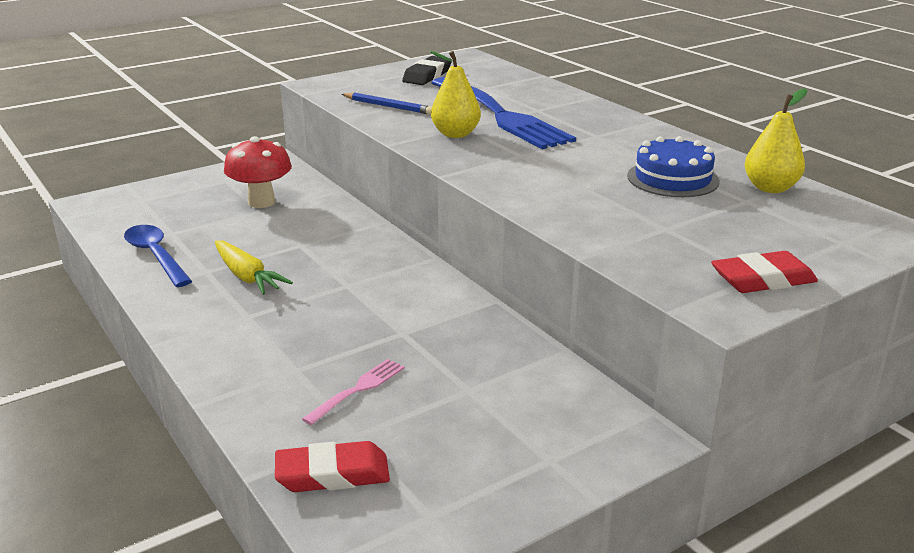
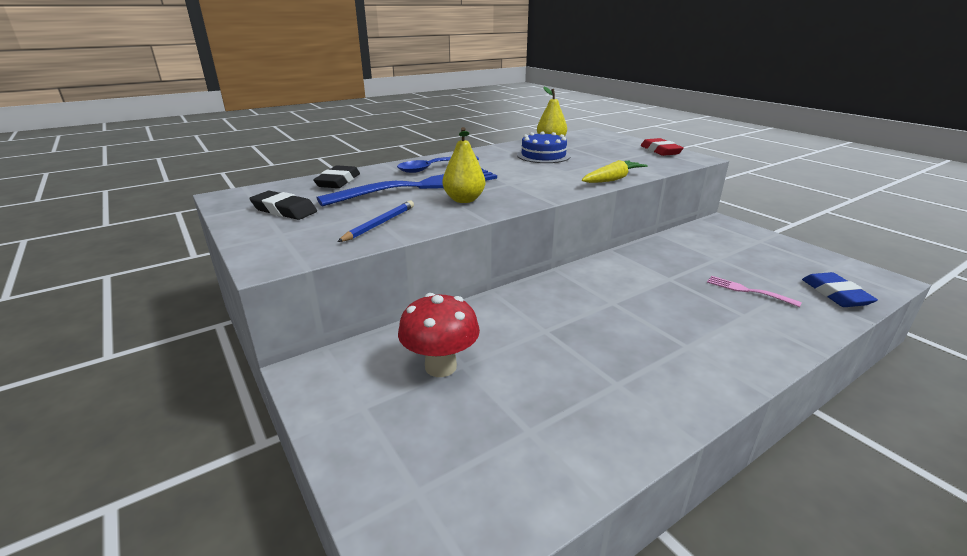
camera: 90 degrees left, 0 degrees up
(156, 256) = (595, 432): blue spoon -> blue spoon (433, 168)
(247, 276) = (619, 355): yellow carrot -> yellow carrot (613, 179)
(332, 474) = (835, 294): red eraser -> blue eraser
(515, 84) = (338, 181): none -> black eraser

